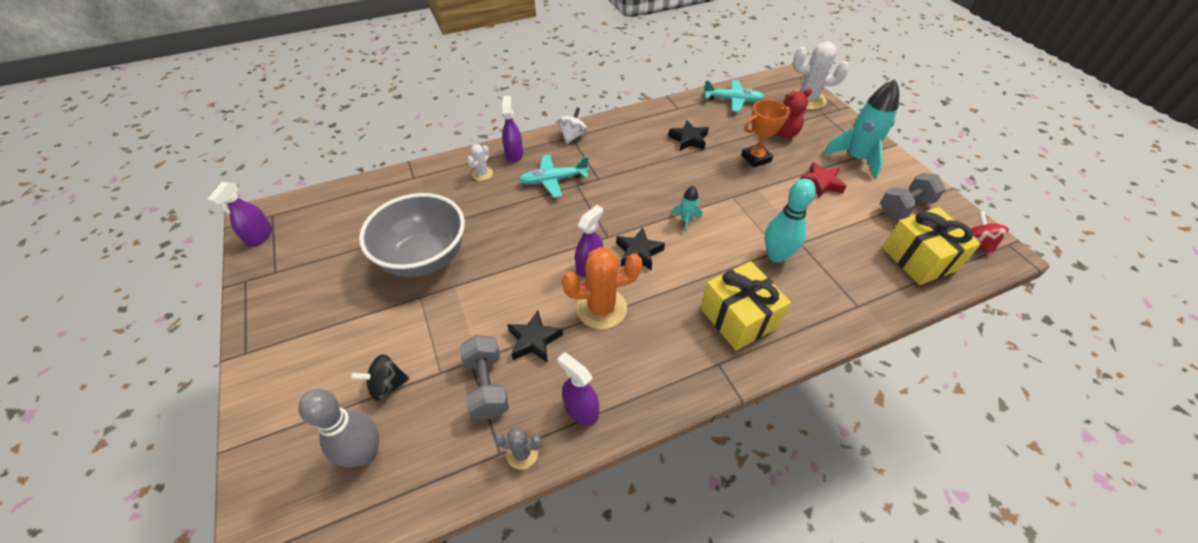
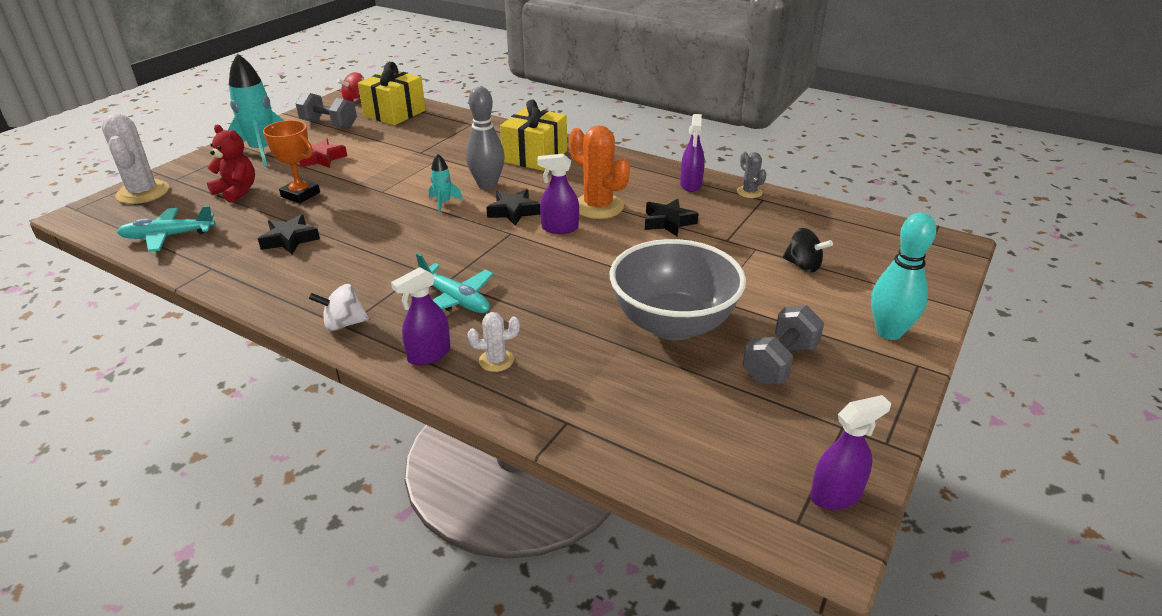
camera: 125 degrees left, 15 degrees down
(365, 453) = (850, 246): grey bowling pin -> grey bowling pin (487, 185)
(487, 386) = (732, 224): grey dumbbell -> grey dumbbell (780, 363)
(732, 100) = (168, 236): turquoise plane -> turquoise plane turned 75 degrees counterclockwise
(776, 255) = (447, 157): turquoise bowling pin -> turquoise bowling pin (889, 332)

